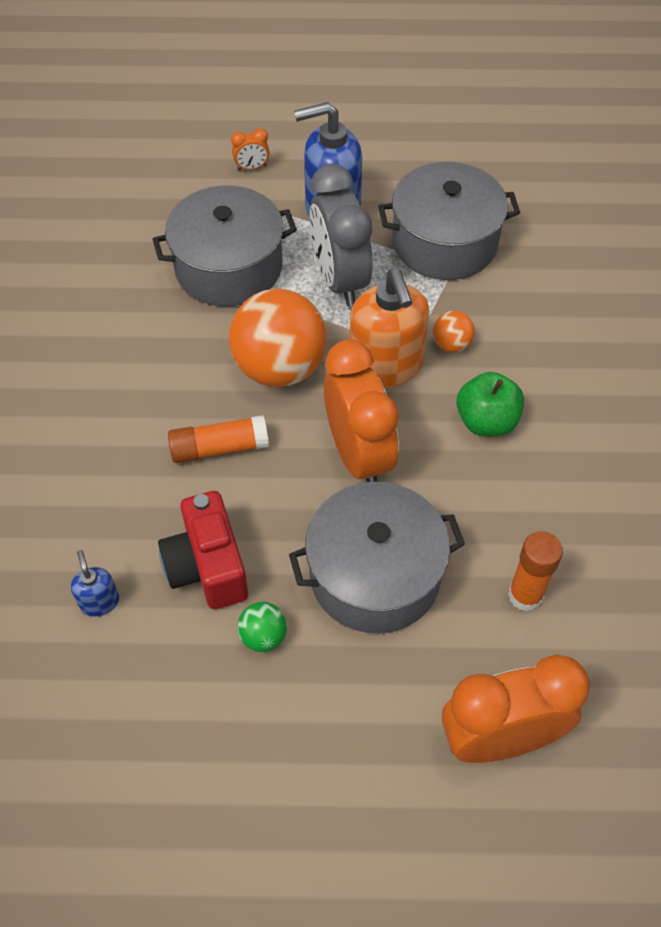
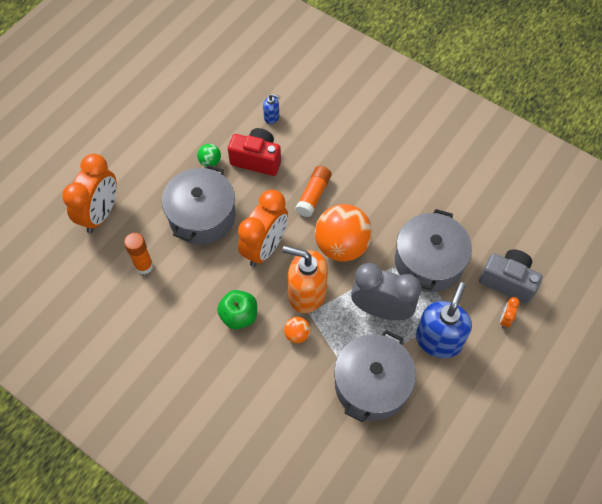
camera: 125 degrees right, 5 degrees up
(196, 185) = (508, 281): none -> grey camera
(359, 455) = (265, 248): orange clock -> orange clock turned 75 degrees counterclockwise

